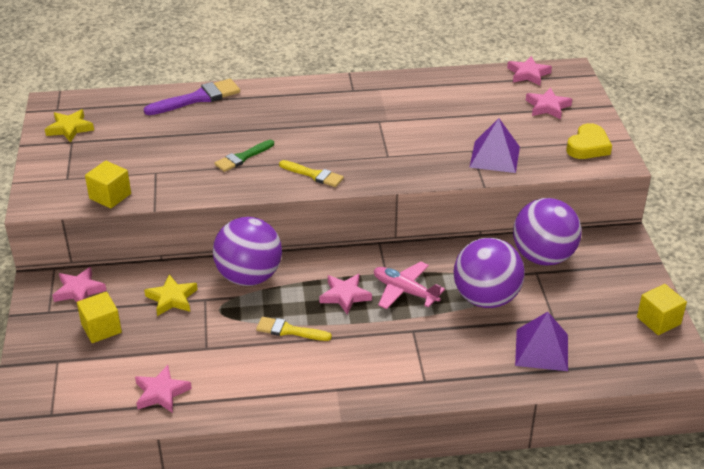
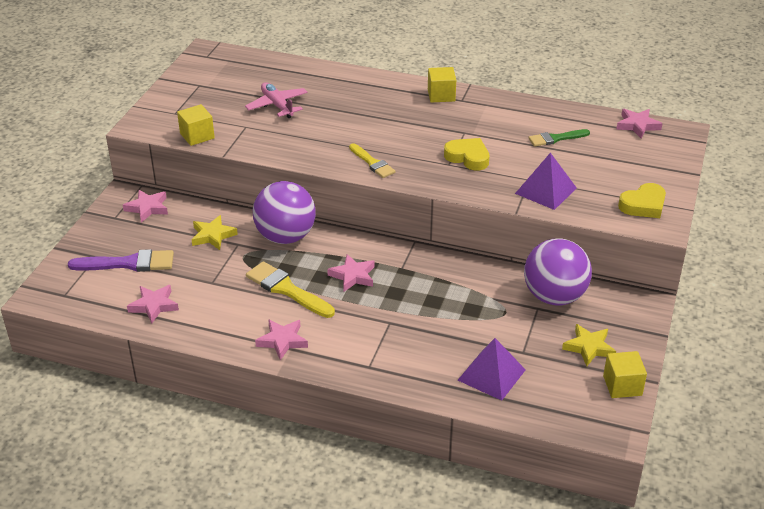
camera: 25 degrees right, 0 degrees up
(70, 128) = (205, 74): yellow star -> yellow star (589, 347)
(101, 328) = (144, 242): yellow cube -> yellow cube (441, 95)
(197, 98) = (323, 75): purple brush -> purple brush (128, 263)
(242, 157) = (324, 133): green brush -> green brush (556, 138)
(289, 330) = (287, 289): yellow brush -> yellow brush, size x1.54
(400, 144) = (468, 157): none -> yellow heart
(405, 291) = (407, 288): pink plane -> pink plane (277, 105)
(486, 298) = (474, 316): purple ball -> none
(547, 107) = (632, 159): pink star -> pink star (282, 341)

